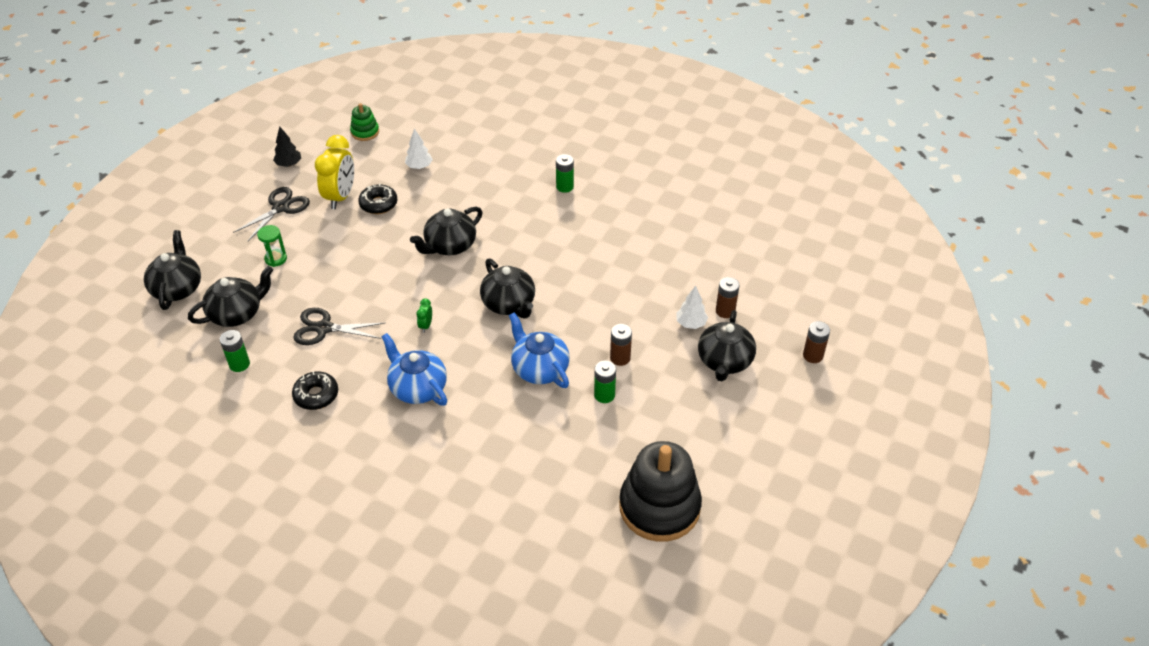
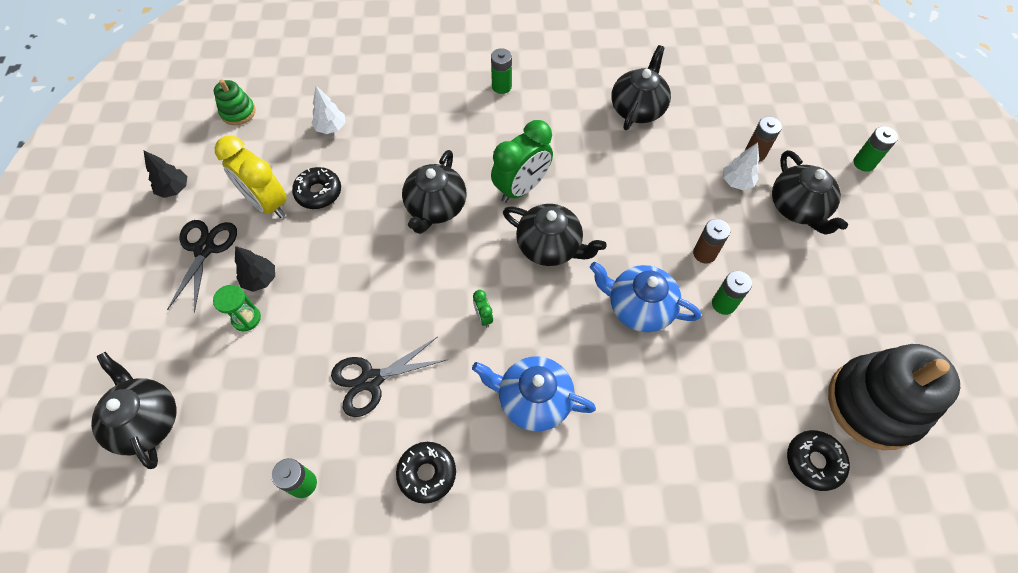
camera: 30 degrees left, 15 degrees up
(237, 313) = (250, 416): black teapot -> black teapot (637, 108)
(301, 240) = (260, 279): none -> black tree
(340, 197) = (267, 203): yellow clock -> yellow clock turned 150 degrees clockwise
(521, 259) = (521, 188): none -> green clock
(579, 516) = (813, 462): none -> black donut
(813, 355) = (864, 163): brown battery -> green battery

